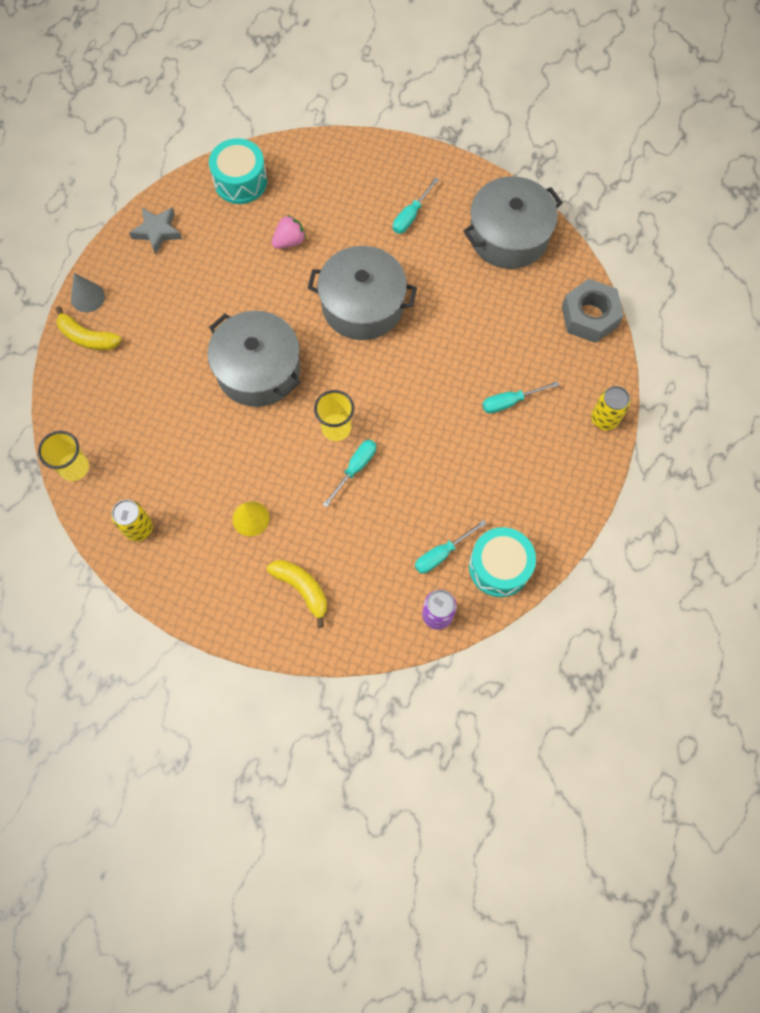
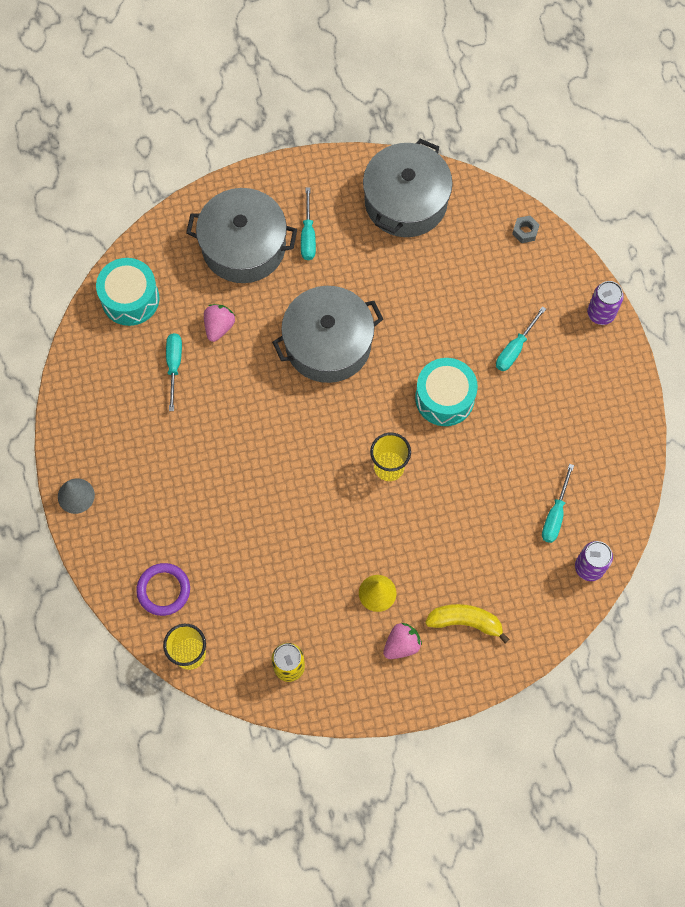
camera: 35 degrees left, 0 degrees up
(87, 337) = (106, 532): yellow banana -> none
(94, 407) = (163, 590): none -> purple ring
(157, 232) = (91, 394): grey star -> none
(237, 571) = (401, 644): none -> pink strawberry
(258, 370) = (282, 460): grey pot -> grey pot (243, 246)
(355, 468) = (431, 491): turquoise screwdriver -> turquoise screwdriver (174, 365)
(499, 567) = (608, 494): turquoise drum -> turquoise drum (444, 398)
(589, 316) = (525, 231): grey nut -> grey nut, size x0.44
(604, 419) = (600, 313): yellow can -> purple can

